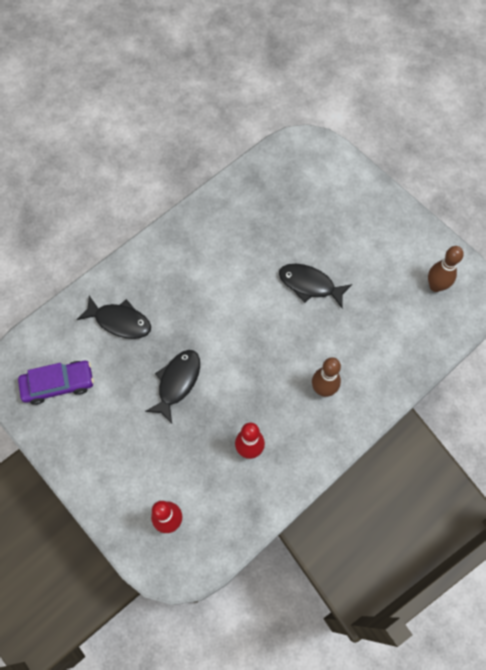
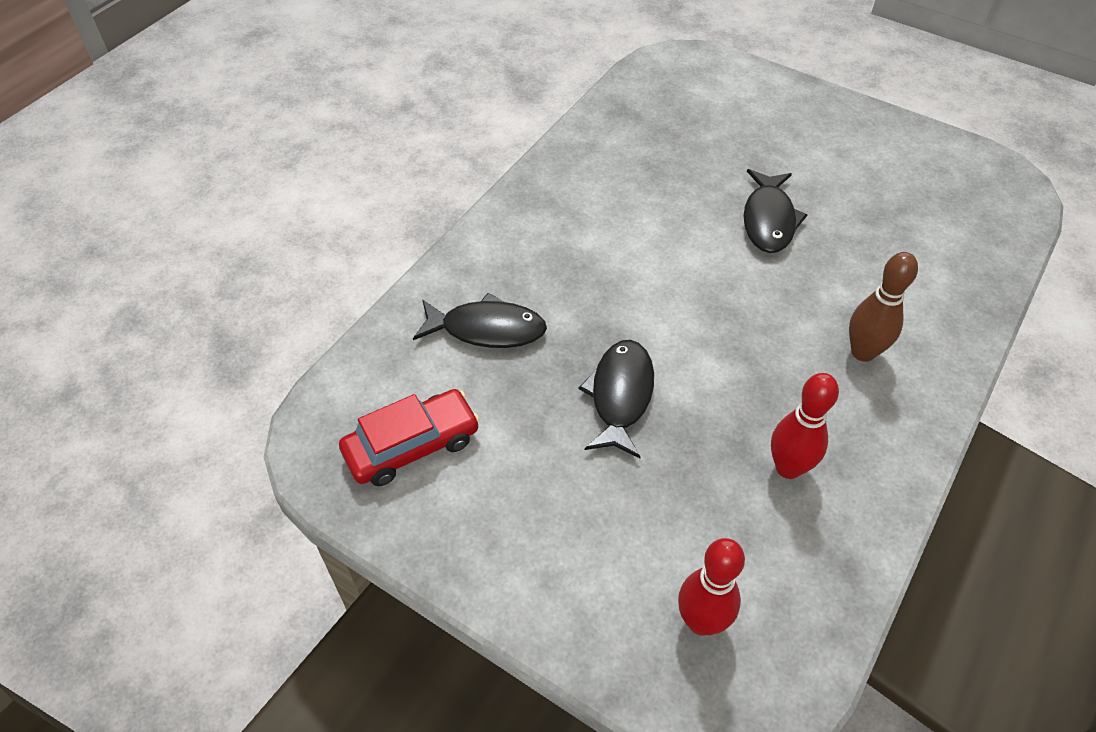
camera: 15 degrees left, 15 degrees down
(58, 384) = (412, 446): purple car -> red car
(310, 285) = (769, 220): black fish -> black fish turned 90 degrees counterclockwise
(435, 286) = (952, 185): brown bowling pin -> none

